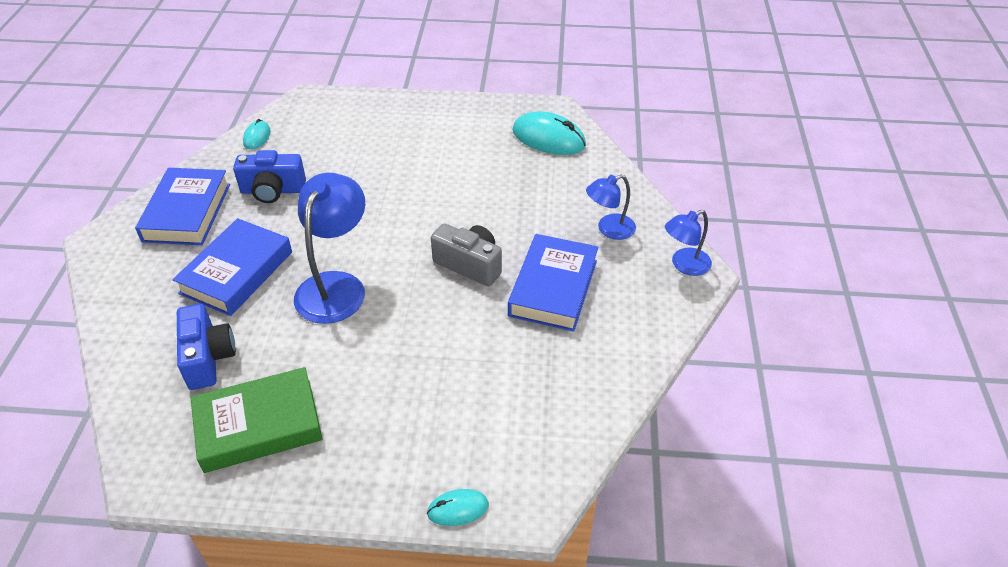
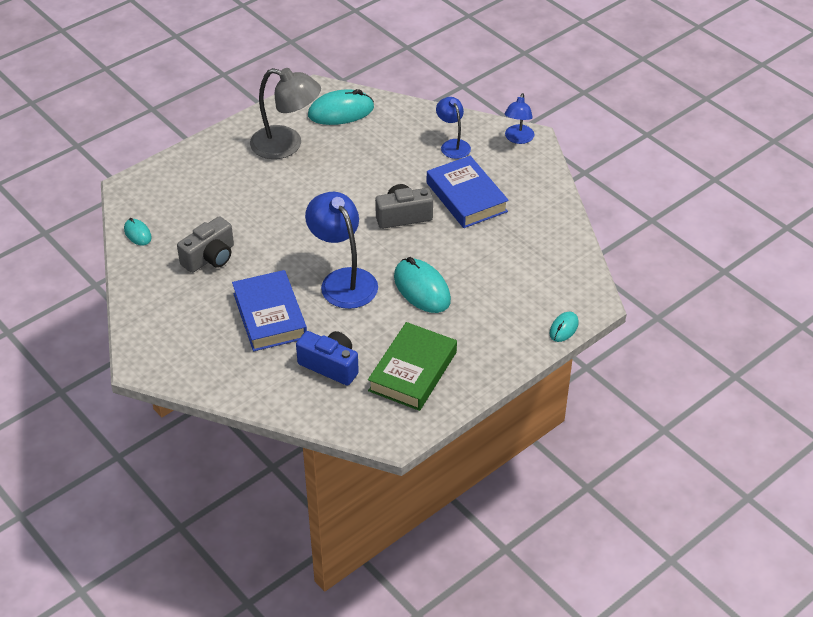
camera: 45 degrees left, 0 degrees up
(187, 212) = (173, 308): blue book -> none
(273, 190) = (210, 257): blue camera -> grey camera
(386, 347) = (422, 289): none -> turquoise mouse
(464, 139) = (286, 145): none -> grey lamp
(609, 229) = (453, 145): blue lamp -> blue lamp turned 135 degrees clockwise

